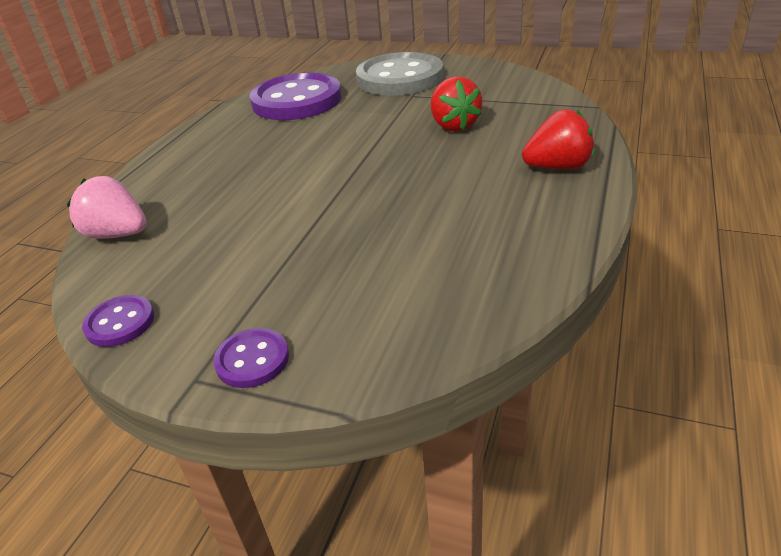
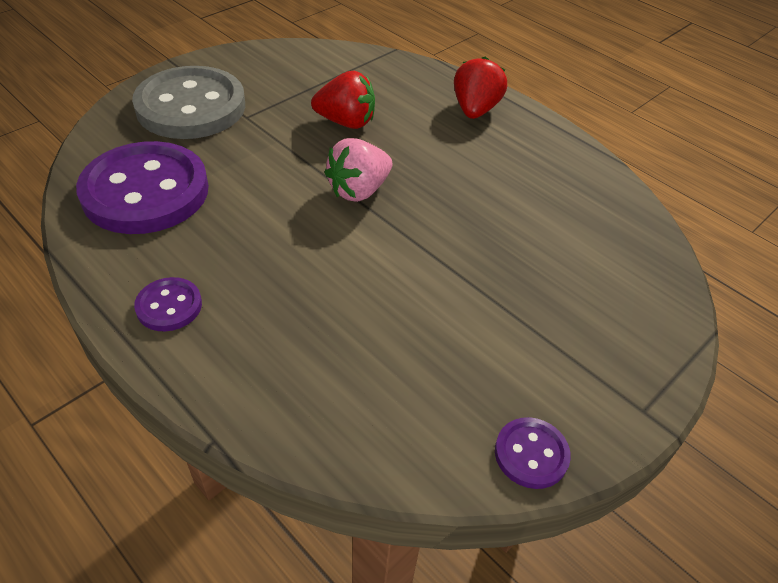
camera: 70 degrees left, 10 degrees up
(118, 234) = (342, 430): pink strawberry -> pink strawberry (359, 190)
(252, 360) = (635, 365): purple button -> purple button (169, 306)

